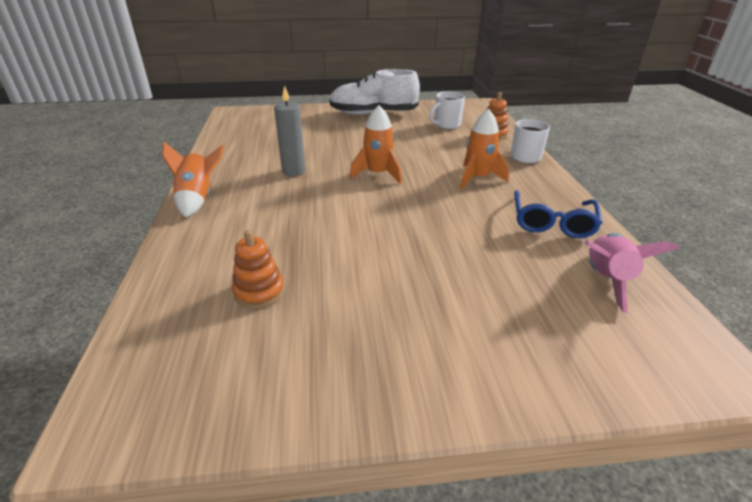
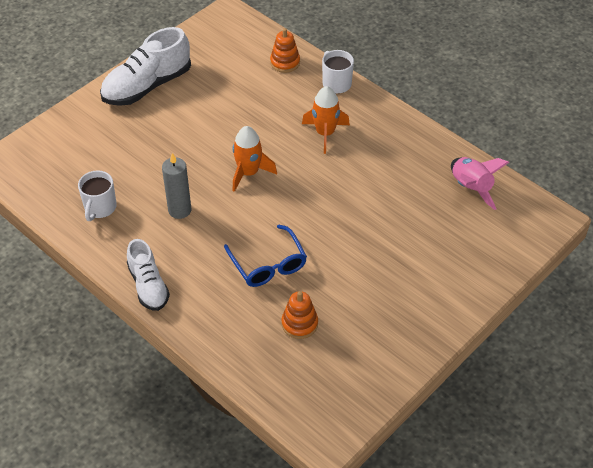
camera: 40 degrees left, 15 degrees up
(198, 199) = (148, 286): orange rocket -> white shoe
(446, 125) = (233, 69): white mug -> white mug (100, 208)
(552, 222) = (409, 154): blue glasses -> blue glasses (268, 264)

